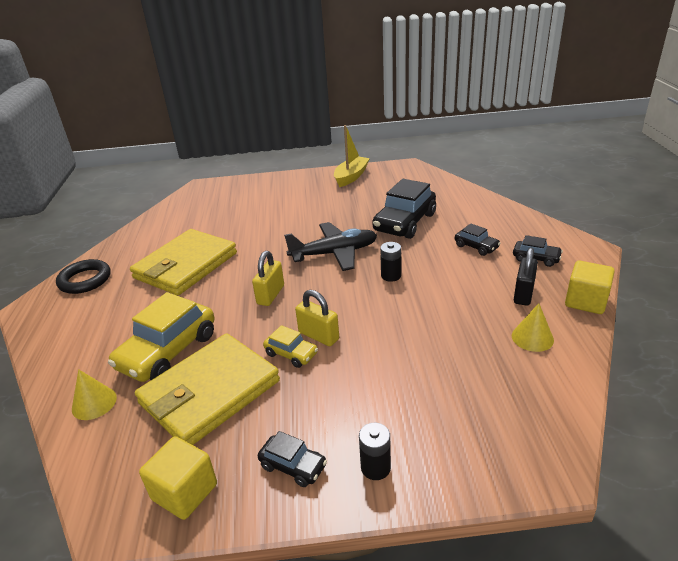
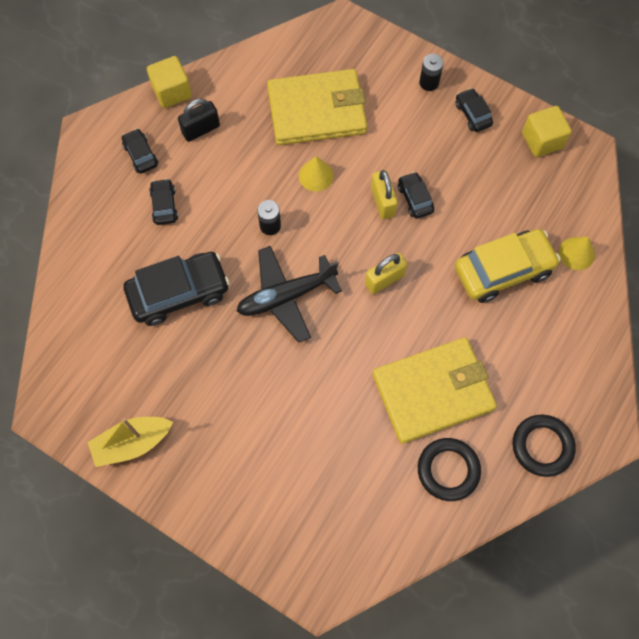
camera: 145 degrees left, 35 degrees up
(152, 244) = (448, 470): none -> black ring
(209, 392) = (492, 204): yellow wallet -> yellow wallet (317, 110)
(291, 354) = (415, 199): yellow car -> black car
(334, 253) = (286, 296): black plane -> black plane turned 45 degrees counterclockwise
(532, 337) = (246, 93): yellow cone -> yellow cone (316, 175)

